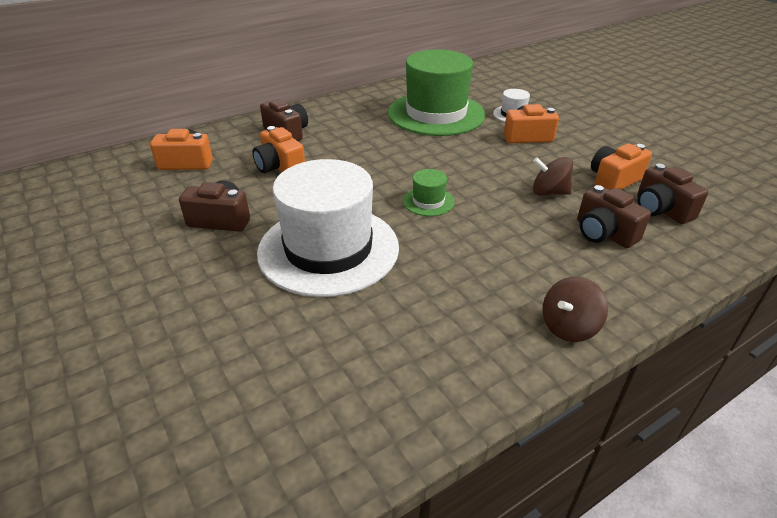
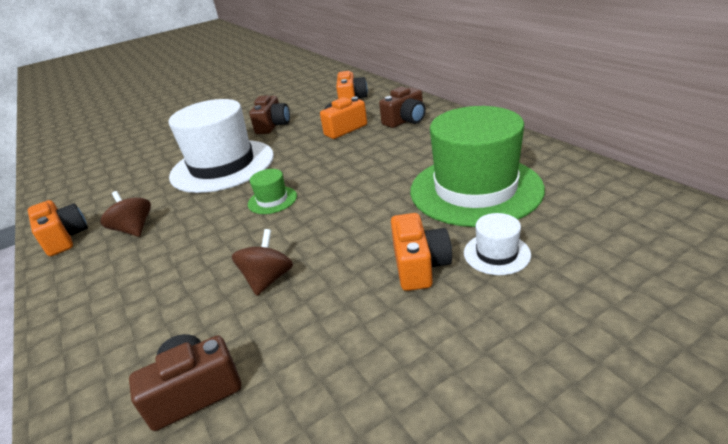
camera: 95 degrees right, 5 degrees down
(568, 327) = (67, 278): brown spinning top -> brown spinning top (134, 229)
(603, 233) = (172, 318): brown camera -> none
(613, 180) = (283, 348): orange camera -> orange camera (64, 238)

